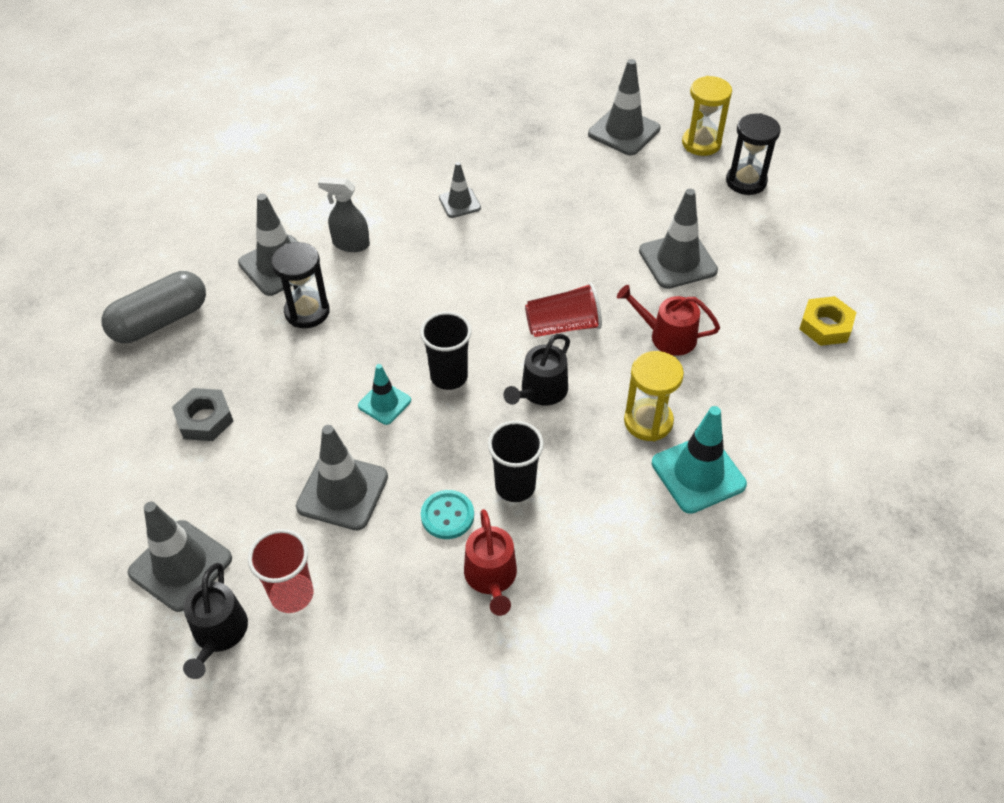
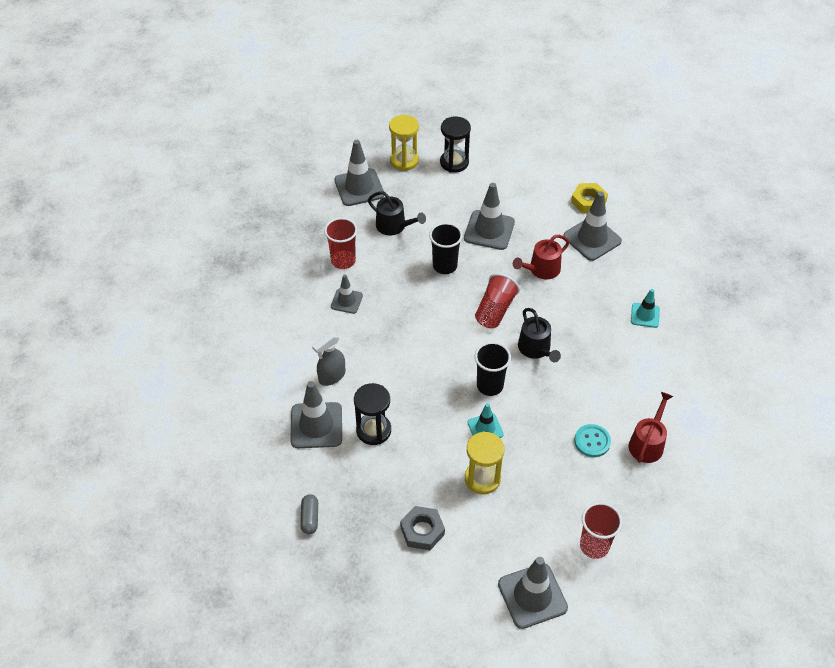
camera: 55 degrees left, 0 degrees up
(160, 321) = (310, 518): grey capsule -> grey capsule, size x0.49
(218, 633) = (596, 597): black watering can -> black watering can (394, 226)
(342, 492) = (537, 484): grey traffic cone -> grey traffic cone (592, 239)
(491, 577) = (647, 443): red watering can -> red watering can turned 90 degrees counterclockwise
(511, 172) = (343, 261): none -> red cup
(515, 486) = (594, 399): black cup -> black cup (445, 266)
(648, 421) = (594, 314): yellow hourglass -> yellow hourglass (482, 479)
(698, 474) = (645, 315): turquoise traffic cone -> turquoise traffic cone, size x0.58

